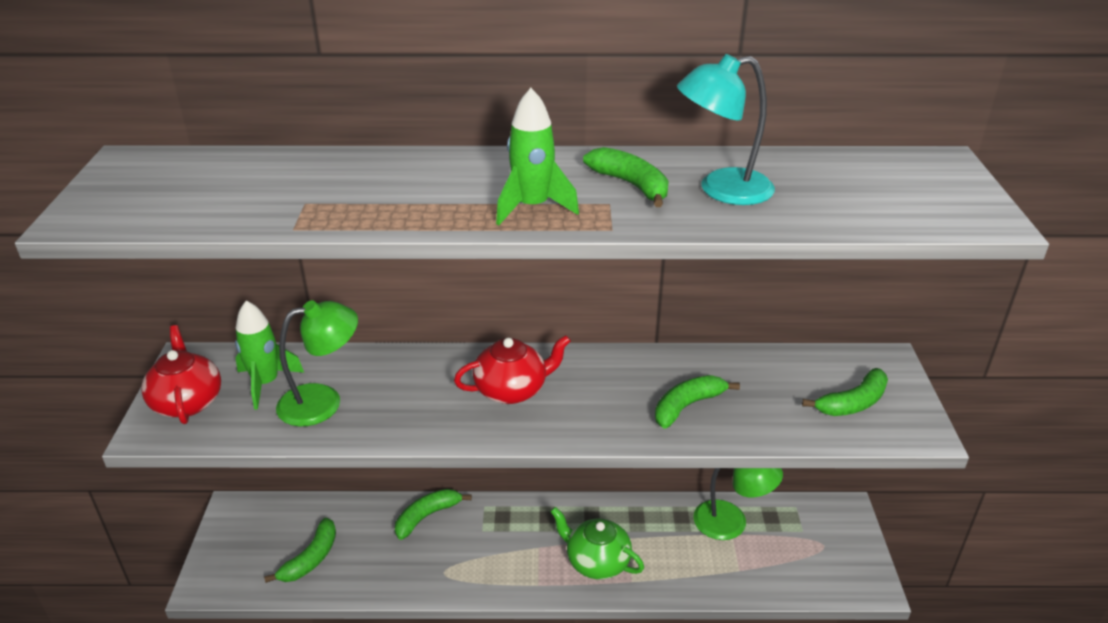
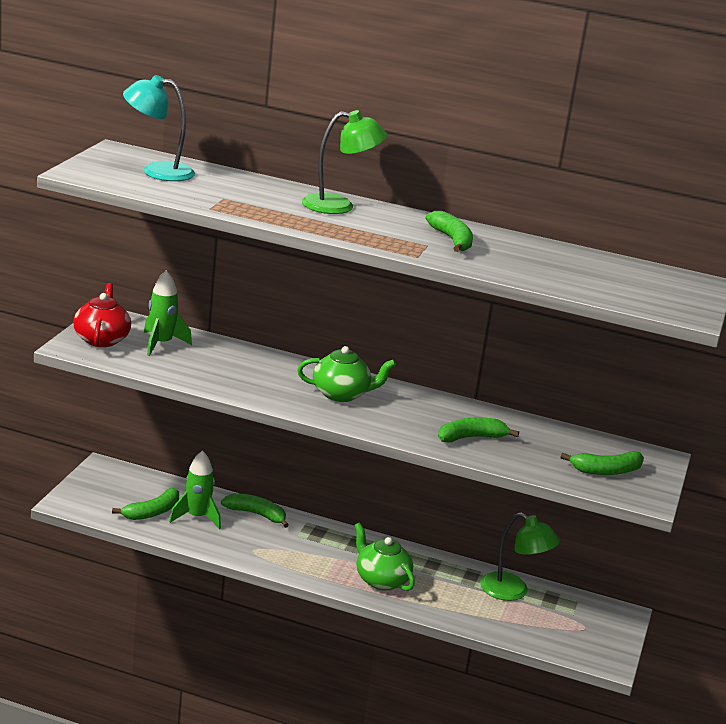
camera: 15 degrees right, 10 degrees down
(323, 401) = (198, 364): green lamp -> green lamp (339, 206)
(427, 516) = (256, 514): green banana -> green banana turned 45 degrees clockwise
(512, 390) = (341, 394): red teapot -> green teapot
(532, 207) = (373, 235): green rocket -> green rocket (197, 517)
(721, 190) = (514, 257): turquoise lamp -> turquoise lamp (157, 171)

